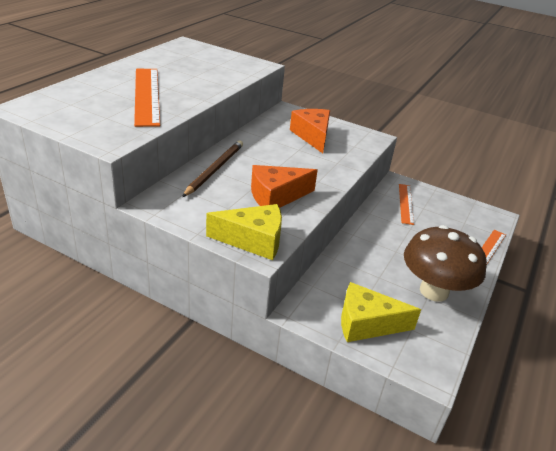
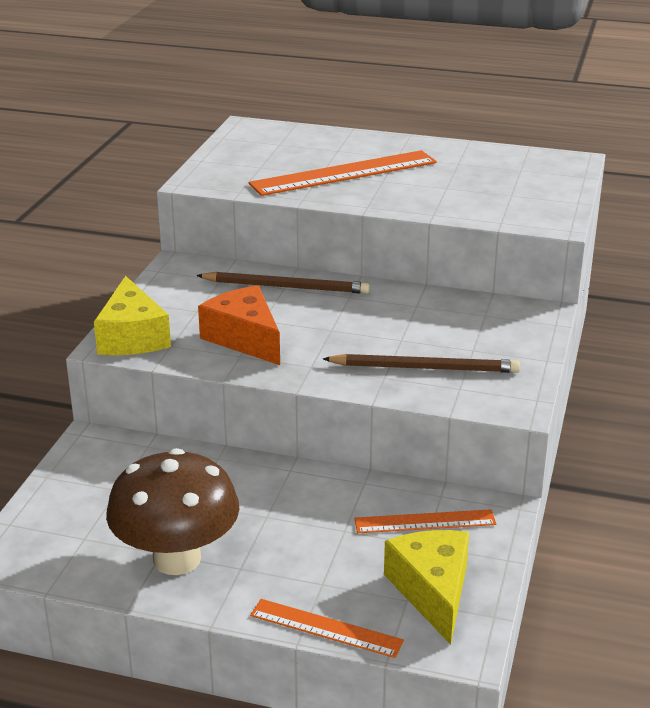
camera: 80 degrees right, 5 degrees down
(312, 136) = (459, 346): orange cheese -> none
(332, 150) = (425, 368): none -> brown pencil
(366, 323) = (83, 497): yellow cheese -> yellow cheese (432, 591)

